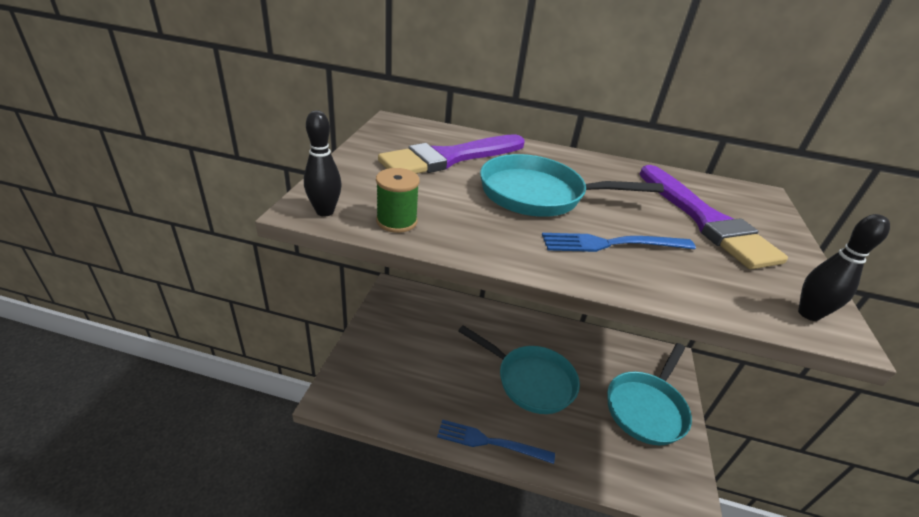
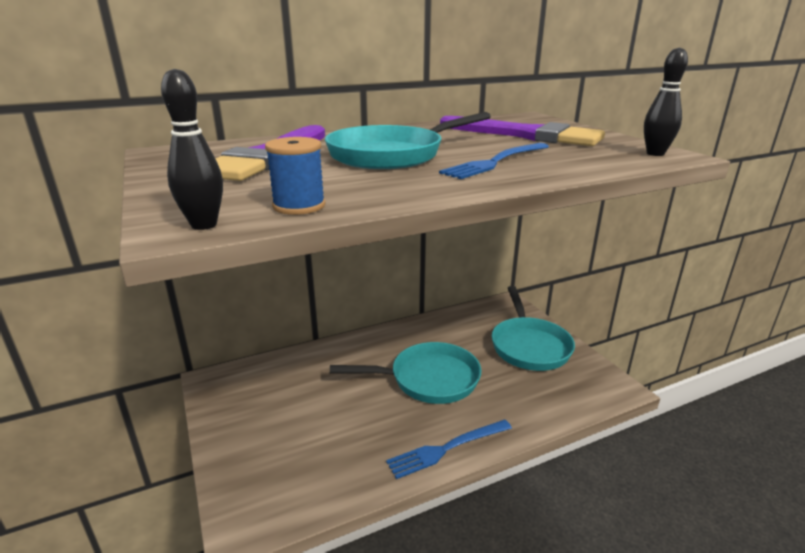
camera: 35 degrees left, 10 degrees down
(396, 221) = (299, 206): green spool -> blue spool

